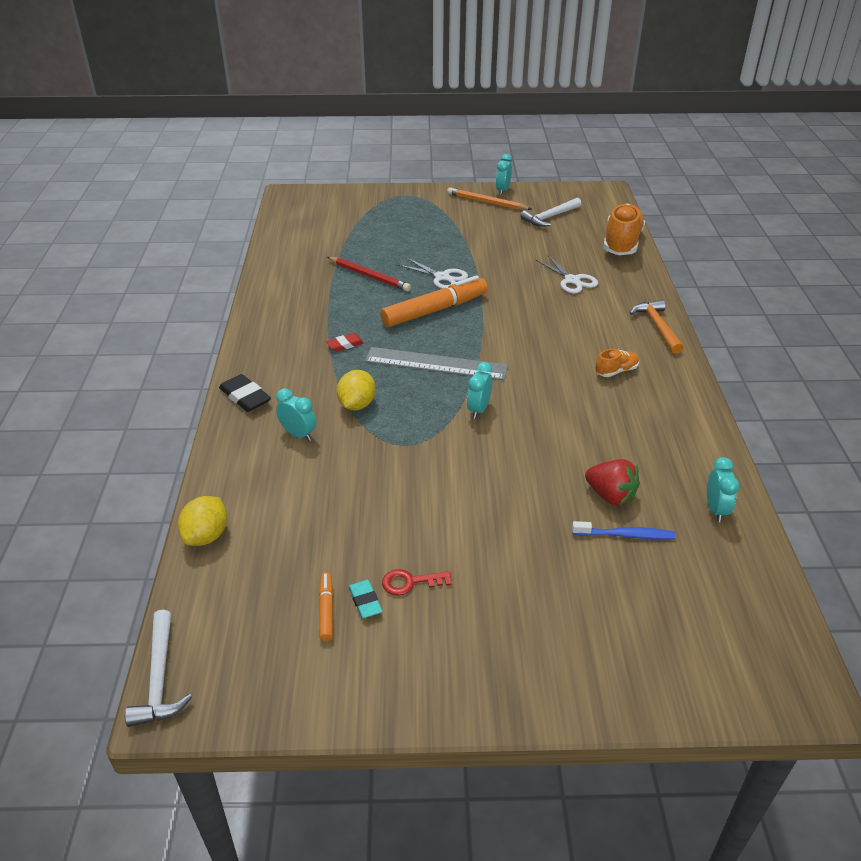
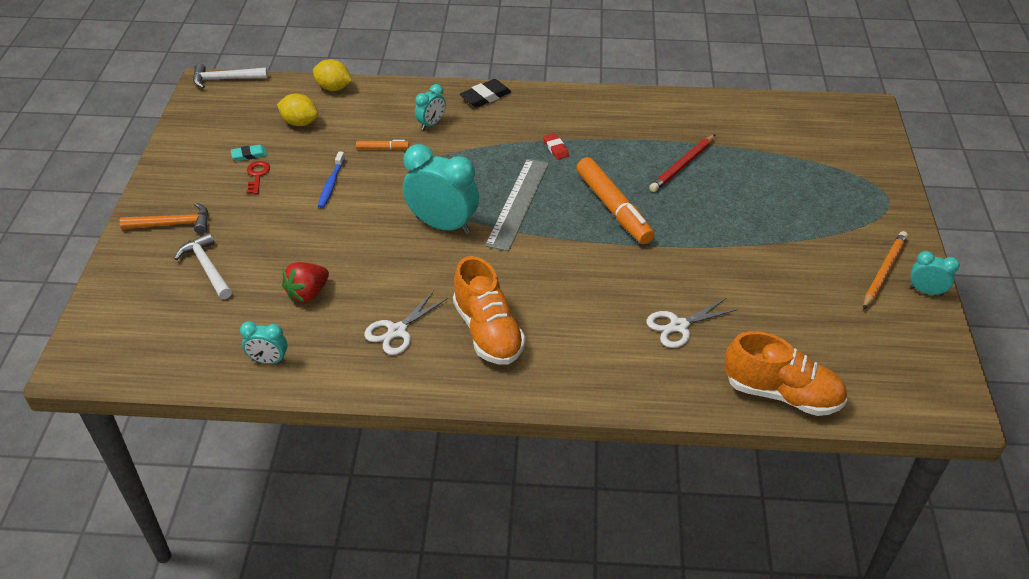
camera: 95 degrees right, 5 degrees up
(326, 610) = (249, 138): orange marker -> orange marker (382, 148)
(357, 405) = (464, 154): yellow lemon -> yellow lemon (300, 123)
(442, 277) = (682, 218): white scissors -> white scissors (397, 331)
(478, 409) = (443, 225): turquoise clock -> turquoise clock, size x1.97
(550, 217) = (850, 330): white hammer -> white hammer (207, 267)
(616, 371) = (488, 332): orange shoe -> orange shoe, size x2.08
(626, 535) = (260, 294): blue toothbrush -> blue toothbrush (331, 184)
(657, 327) = (570, 386): orange hammer -> orange hammer (173, 224)

